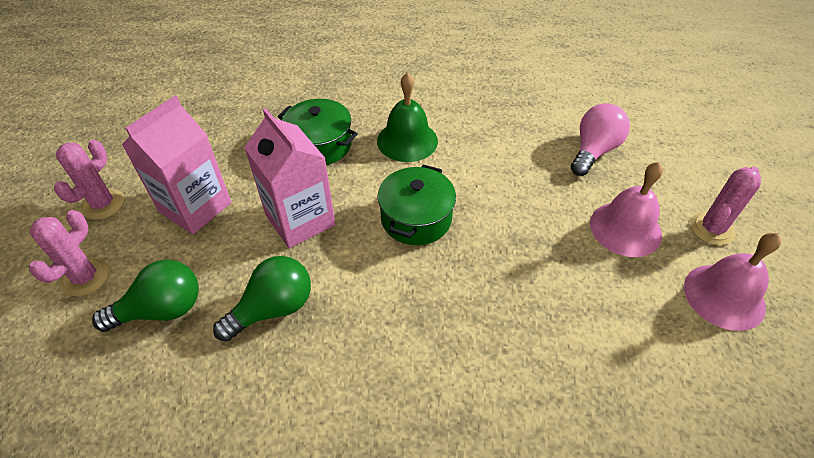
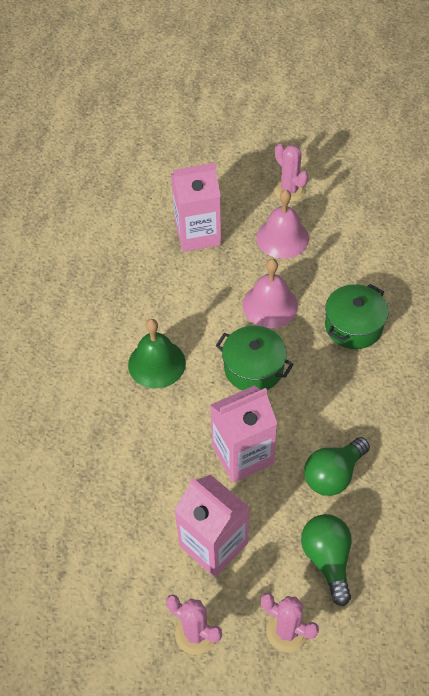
camera: 80 degrees left, 5 degrees up
(273, 308) = (333, 475): green light bulb -> green light bulb turned 105 degrees counterclockwise
(320, 145) = (147, 436): green pot -> green pot (353, 326)
(594, 151) = (198, 234): pink light bulb -> pink carton
(724, 296) = (345, 205): pink bell -> pink bell (270, 305)

